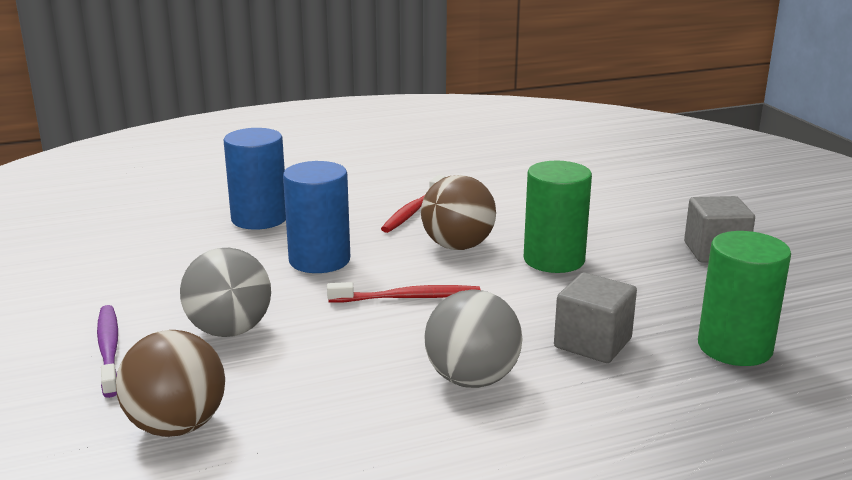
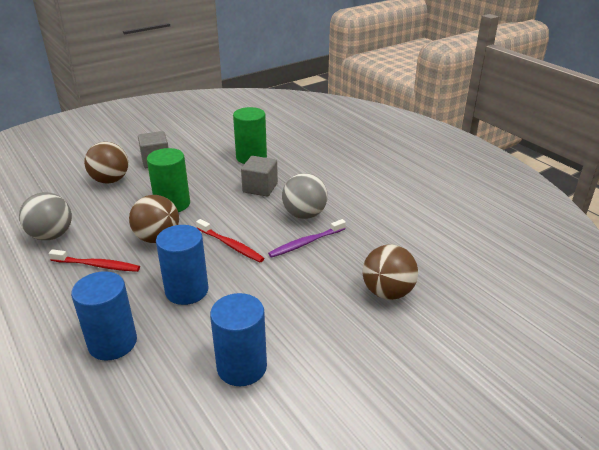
camera: 105 degrees left, 10 degrees up
(109, 349) = (334, 349): purple toothbrush -> purple toothbrush (306, 243)
(147, 284) = (242, 367): none -> blue cylinder
(229, 330) = (291, 303): grey ball -> grey ball (51, 235)
(408, 298) = (230, 245): red toothbrush -> red toothbrush turned 150 degrees clockwise
(644, 217) = (110, 180): none -> brown ball

